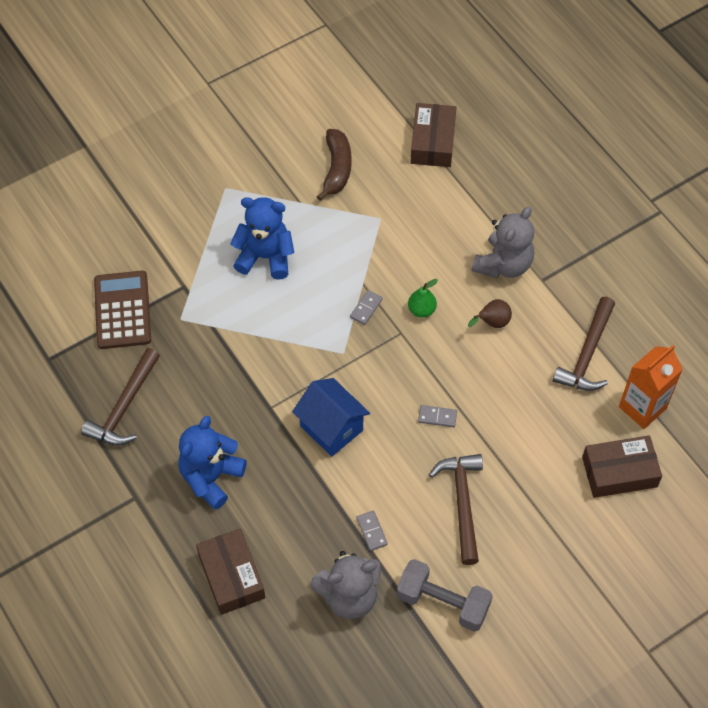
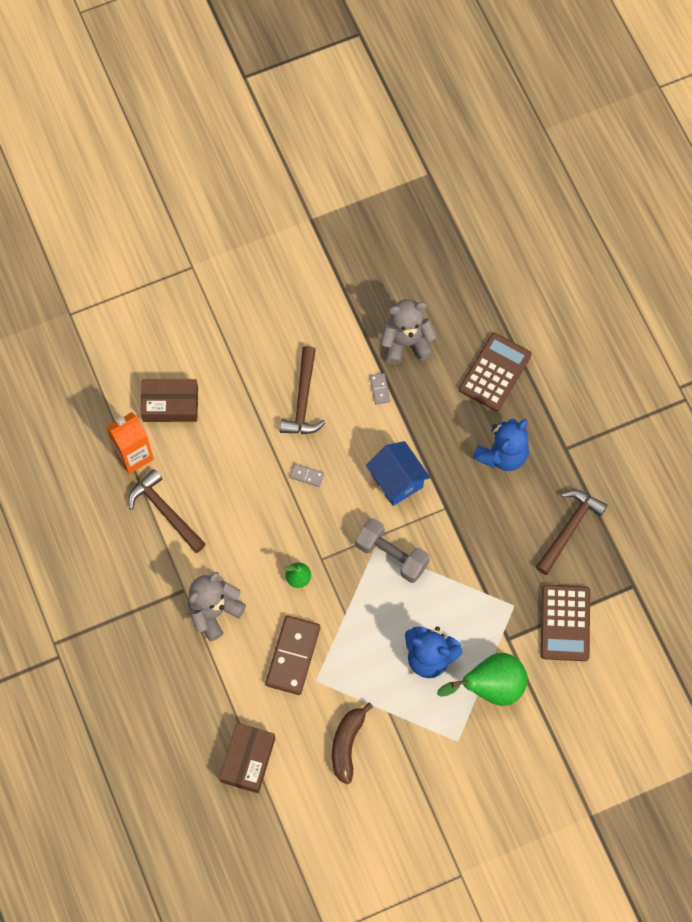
camera: 170 degrees left, 10 degrees up
(197, 239) = (490, 687): none -> green pear
(231, 576) = (495, 372): brown box -> brown calculator
(366, 308) = (347, 588): grey domino -> none
(410, 236) = (293, 656): none -> brown domino
(443, 602) = (336, 326): grey dumbbell -> grey dumbbell (392, 555)
(492, 323) = (239, 554): brown pear -> none
(587, 354) = (165, 511): brown hammer -> brown hammer turned 75 degrees counterclockwise

